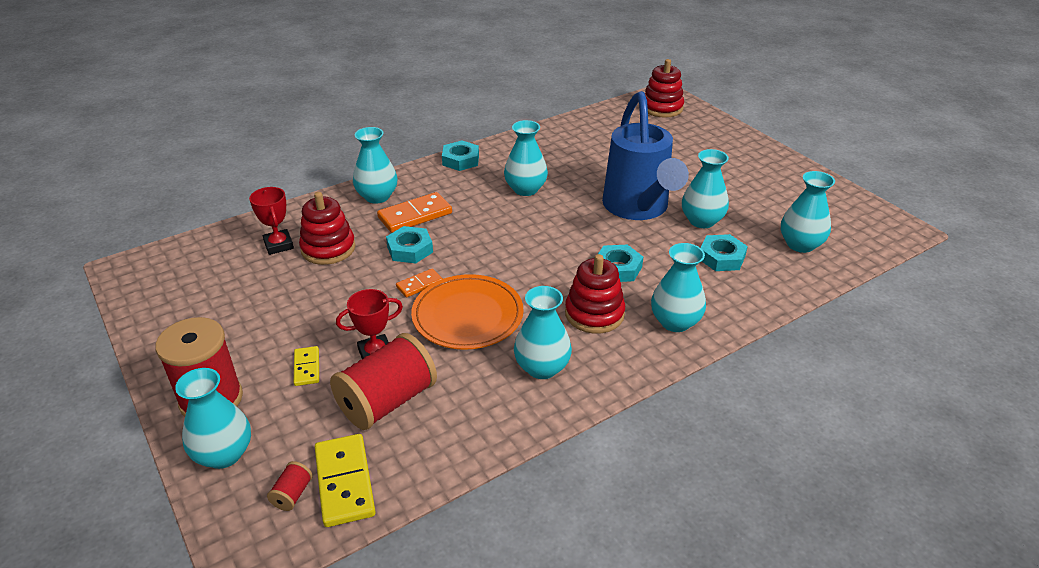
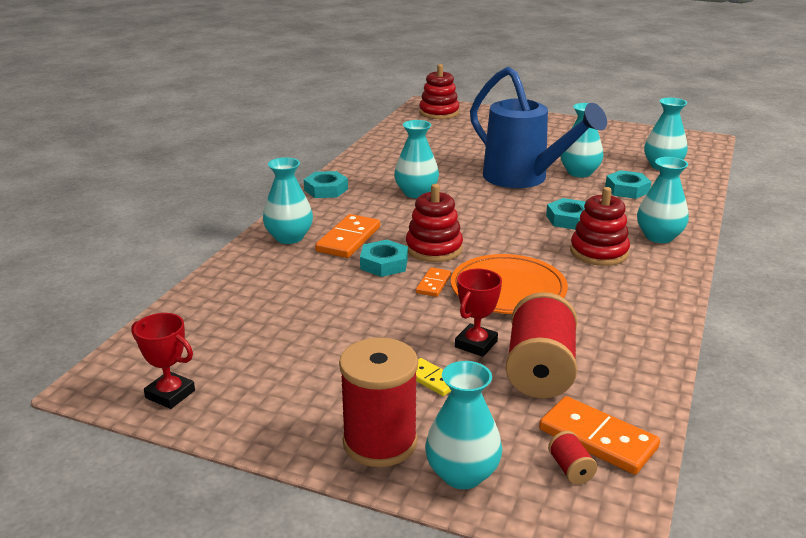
camera: 35 degrees left, 10 degrees down
(278, 245) = (248, 304): red trophy -> red trophy (170, 394)
(328, 248) = (304, 289): red stacking toy -> red stacking toy (434, 249)
(345, 482) = (598, 438): yellow domino -> orange domino
(542, 367) = (617, 299): turquoise vase -> none

